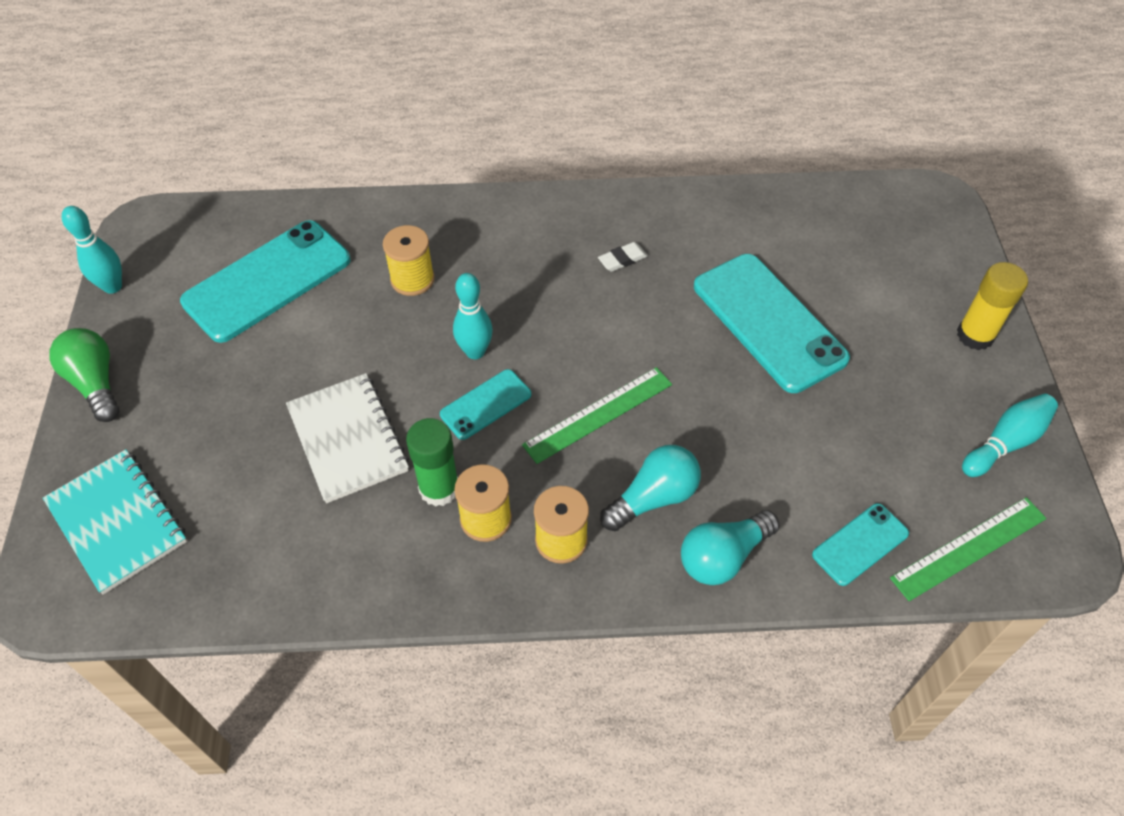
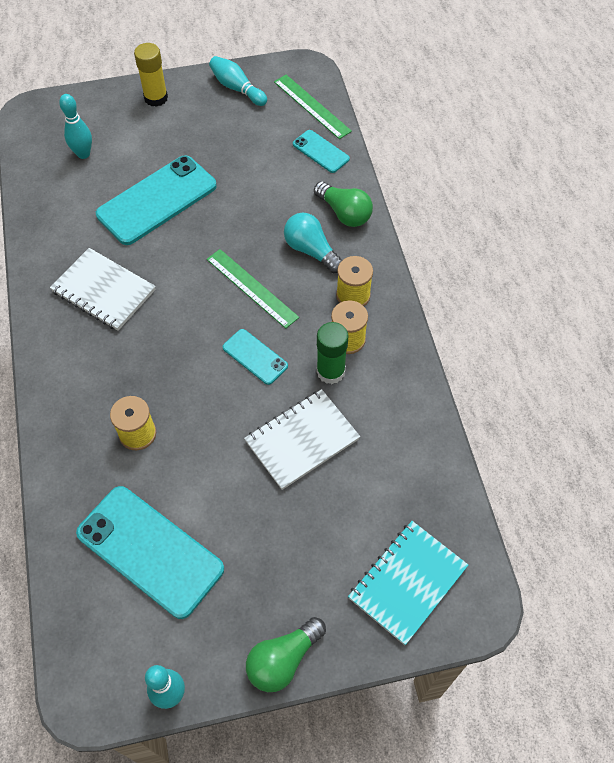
camera: 100 degrees left, 5 degrees up
(475, 352) = (207, 373): turquoise bowling pin -> turquoise bowling pin (83, 154)
(622, 259) = (103, 291): white eraser -> white notebook
(723, 556) = (344, 213): turquoise light bulb -> green light bulb

